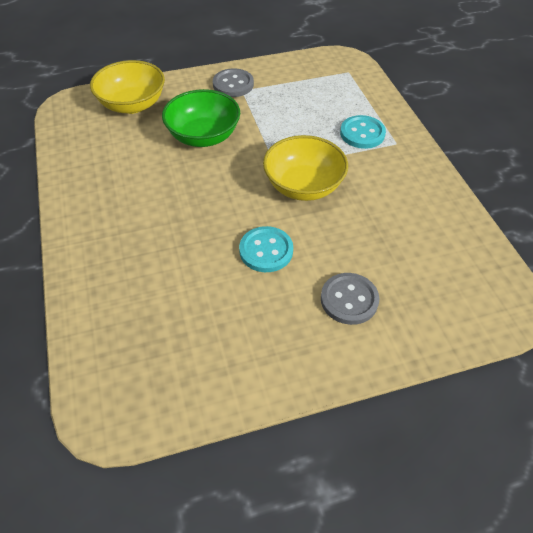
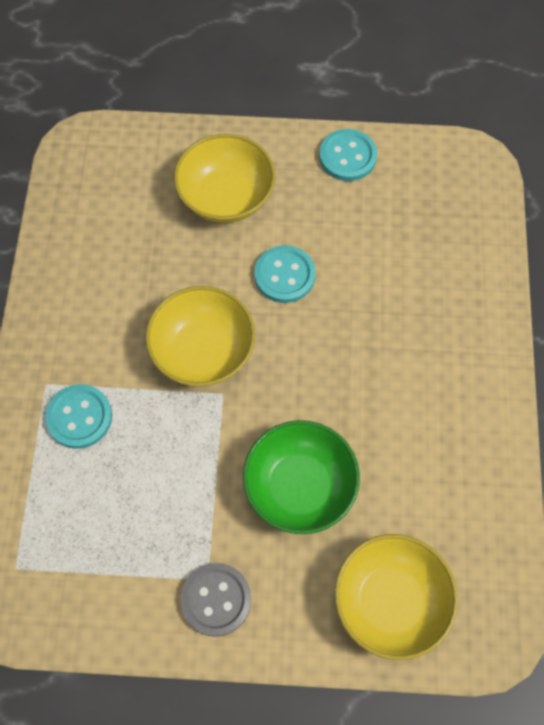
camera: 160 degrees left, 15 degrees up
(249, 378) = (347, 156): none -> turquoise button
(349, 300) = (226, 196): grey button -> yellow bowl

